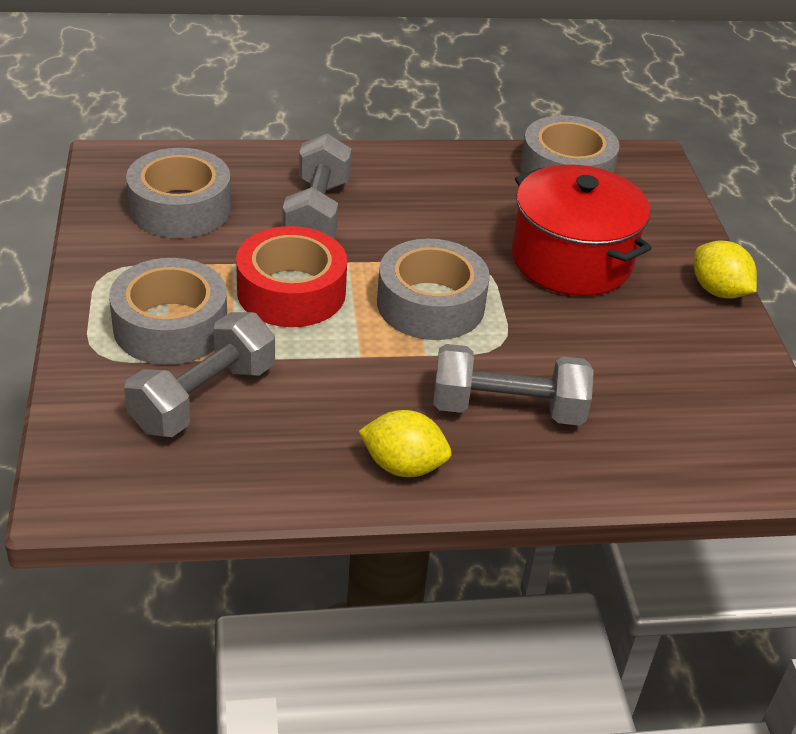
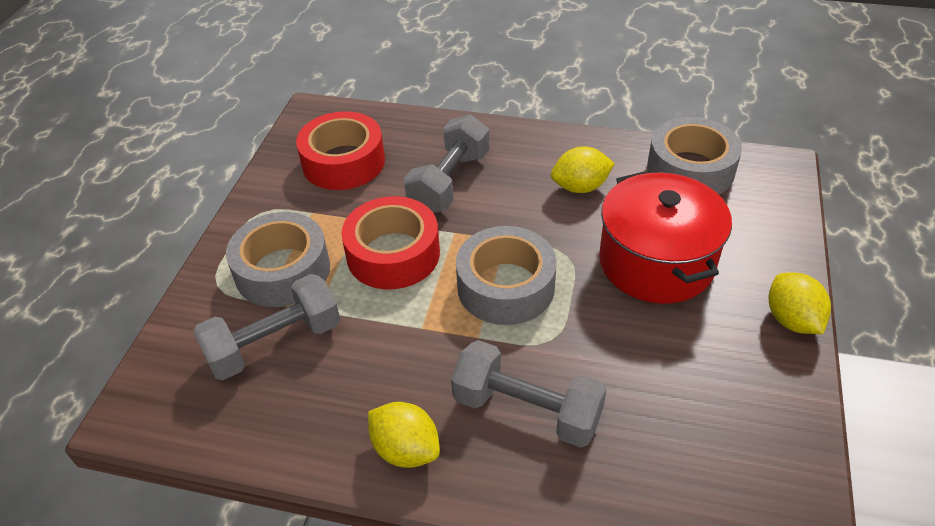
camera: 25 degrees right, 5 degrees up
(180, 208) = (343, 162): grey tape -> red tape
(462, 201) = (580, 187): none -> yellow lemon

